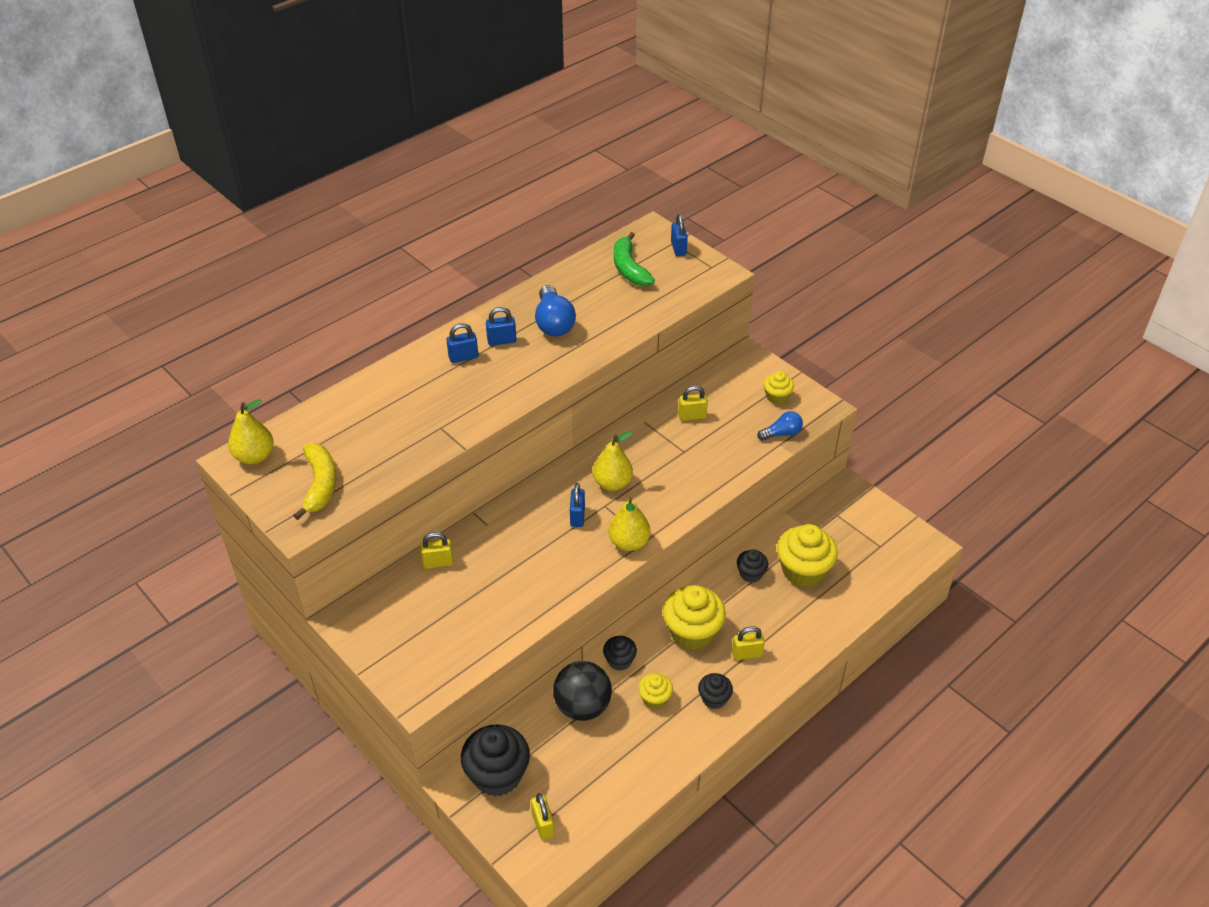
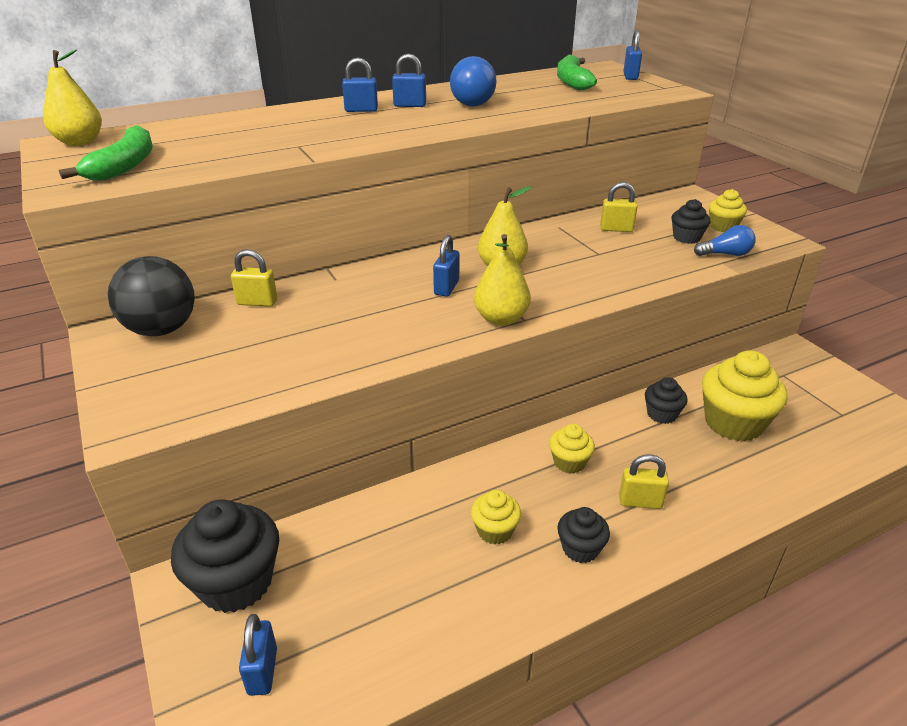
camera: 15 degrees right, 10 degrees down
(320, 485) = (124, 166): yellow banana -> green banana
(543, 824) = (262, 671): yellow padlock -> blue padlock
(582, 706) = (392, 520): black ball -> black ball (161, 329)
(619, 660) = (462, 476): black cupcake -> black cupcake (686, 238)
(692, 632) = (569, 462): yellow cupcake -> yellow cupcake, size x0.53

